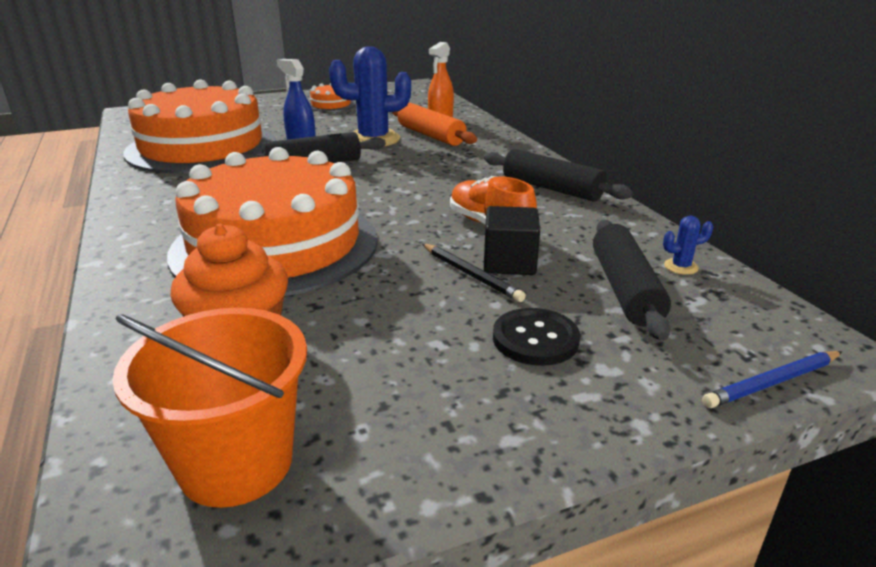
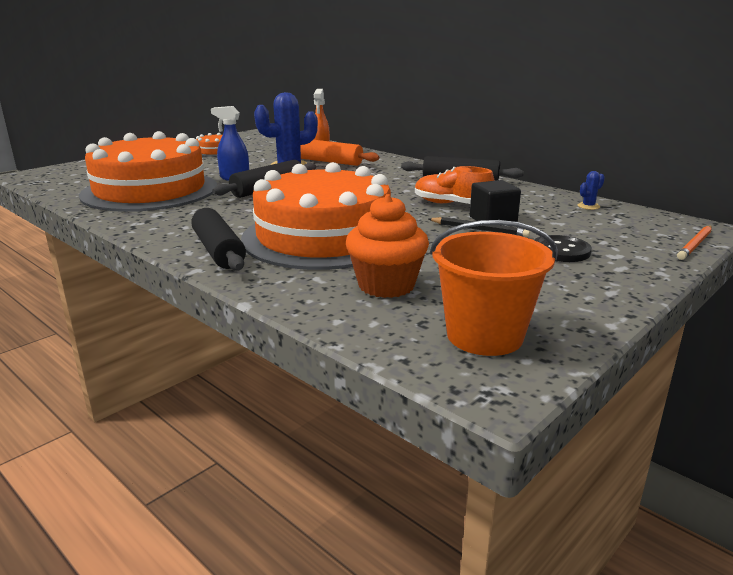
camera: 25 degrees left, 5 degrees down
(625, 289) = (574, 221): black rolling pin -> black rolling pin (218, 251)
(772, 382) = (695, 244): blue pencil -> orange pencil

